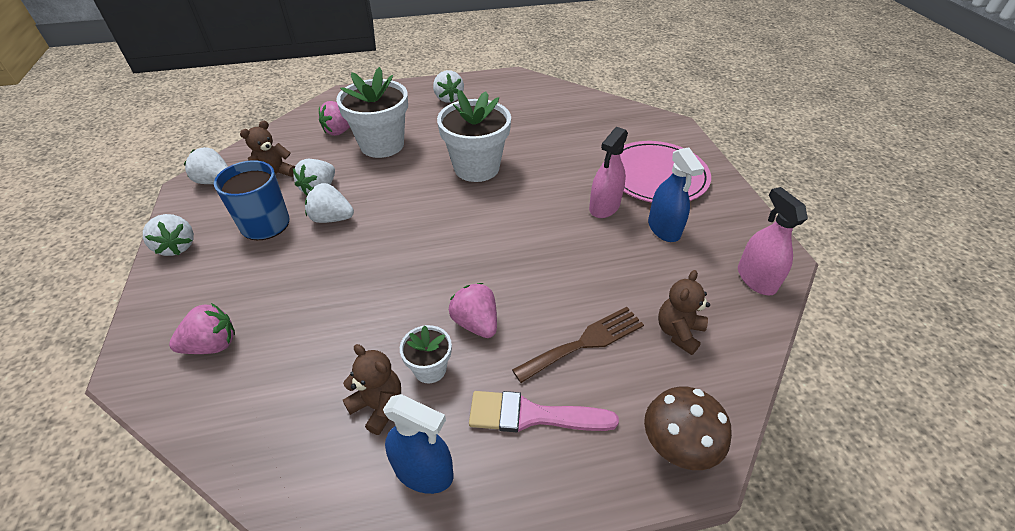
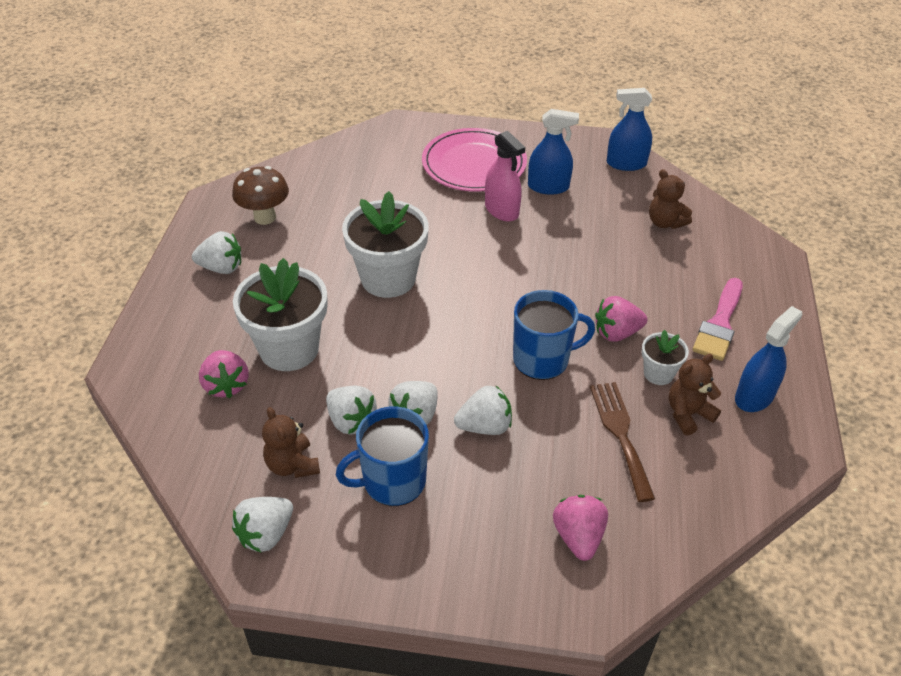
camera: 70 degrees left, 0 degrees up
(177, 246) = (394, 576): white strawberry -> white strawberry (484, 426)
(418, 276) = (542, 360): none -> blue mug
(585, 342) = (659, 274): brown fork -> brown fork (620, 434)
(675, 449) = (763, 262): brown mushroom -> brown mushroom (265, 217)
(756, 279) = (626, 163): pink spray bottle -> blue spray bottle

